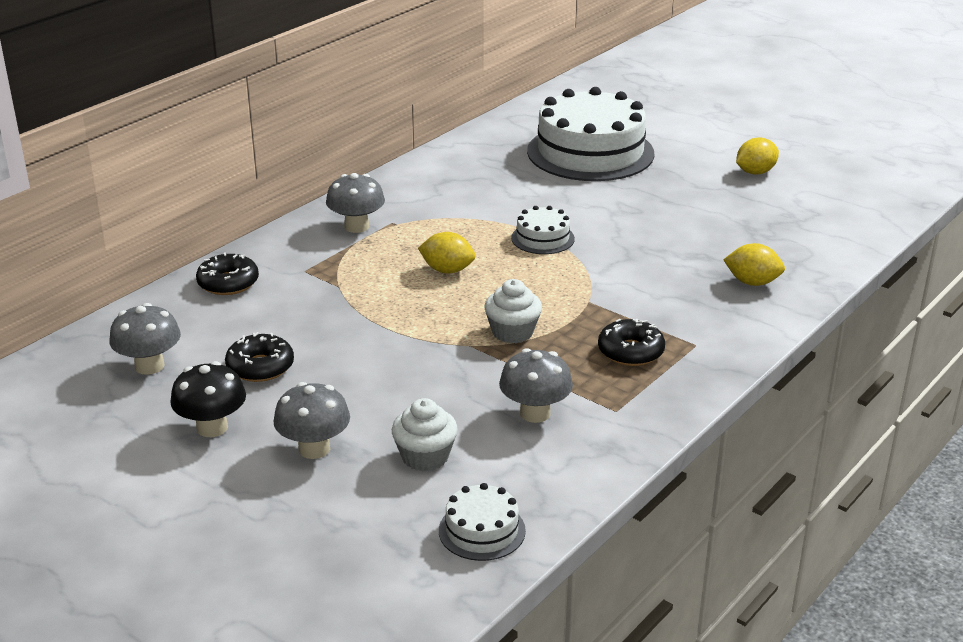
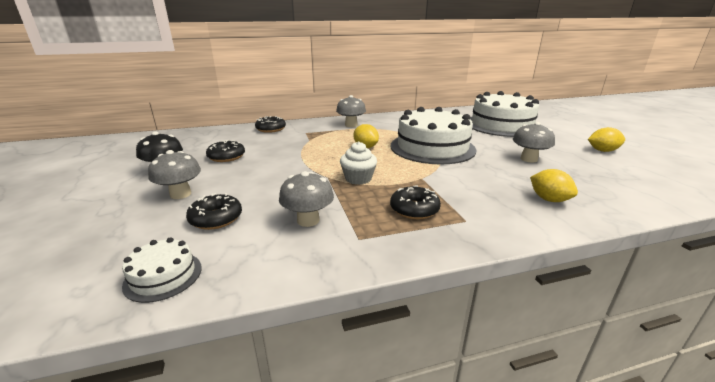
camera: 35 degrees right, 5 degrees down
(149, 366) = (192, 144): grey mushroom -> grey mushroom (529, 159)
(425, 457) = (216, 218): white cupcake -> black donut
(542, 238) = (432, 147): white cake -> white cake, size x2.25

